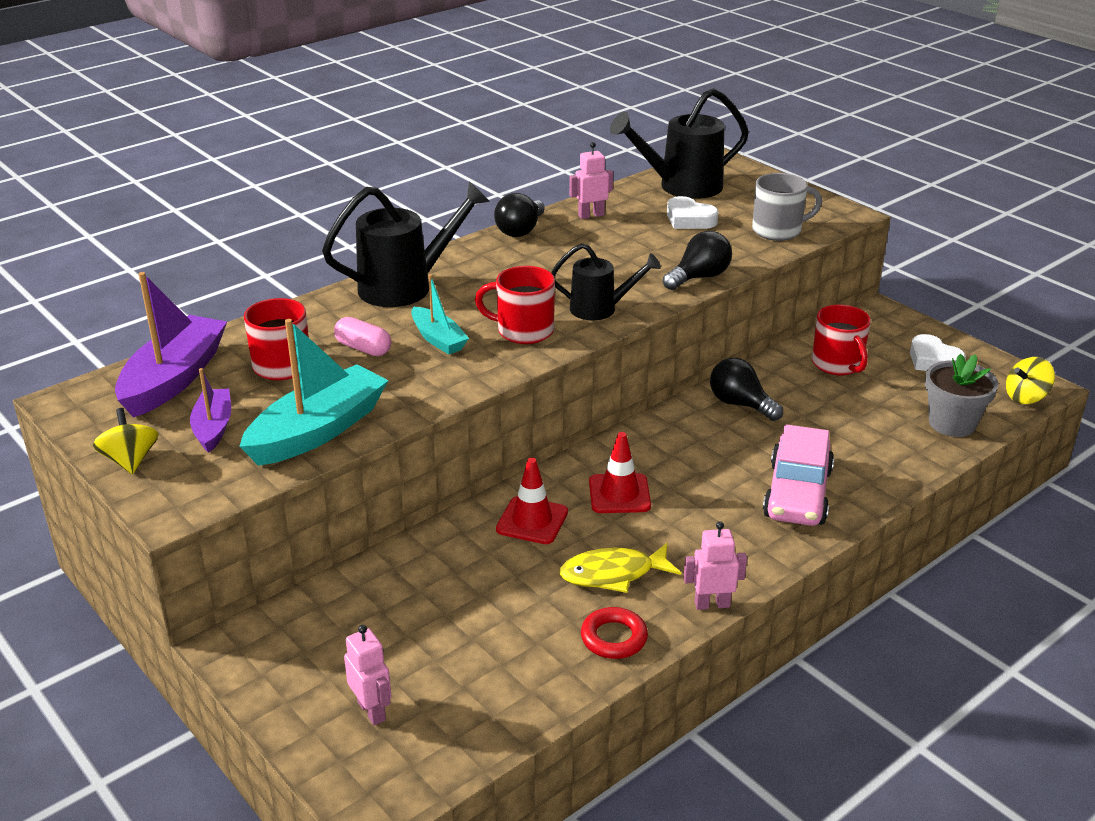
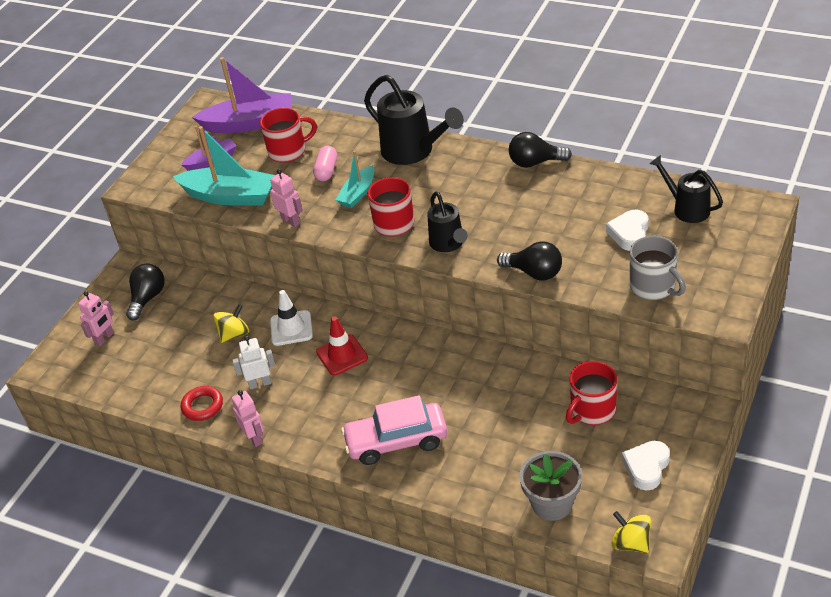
camera: 70 degrees right, 10 degrees up
(130, 460) = (168, 151): yellow spinning top -> yellow spinning top (234, 334)
(532, 521) = (291, 328): red traffic cone -> white traffic cone
(591, 215) = (590, 184): pink robot -> pink robot (291, 221)
(613, 574) = (260, 383): yellow fish -> white robot
(681, 187) = (686, 208): black watering can -> black watering can, size x0.62
(740, 404) = (491, 375): black light bulb -> black light bulb (147, 298)

